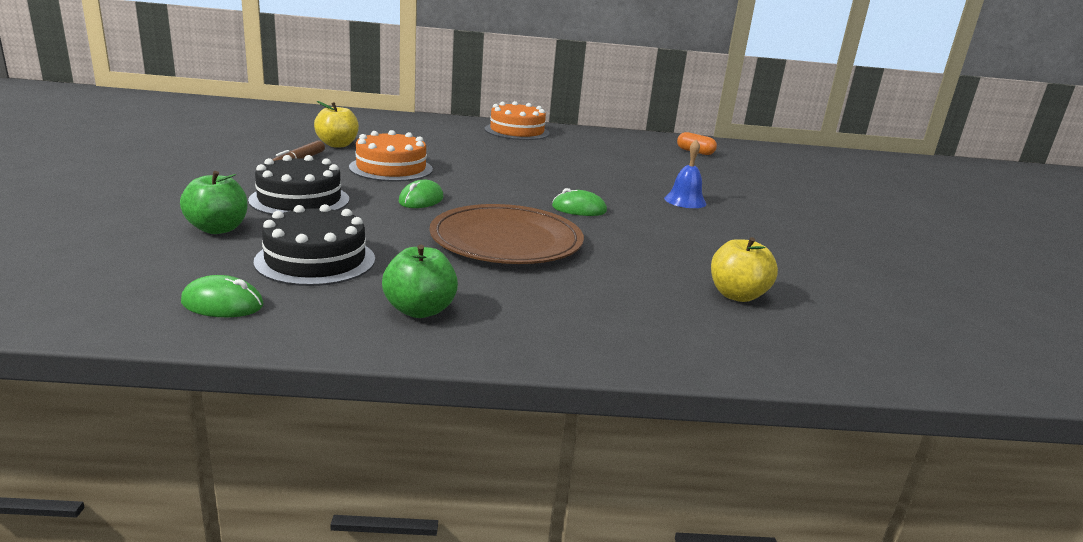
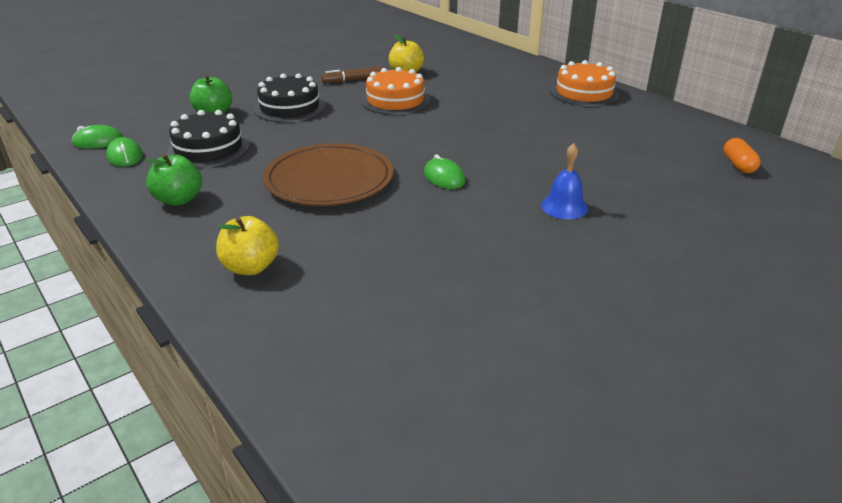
camera: 55 degrees right, 10 degrees up
(421, 200) = (354, 131): green mouse -> green mouse (98, 141)
(737, 295) = (368, 294): yellow apple -> yellow apple (251, 267)

